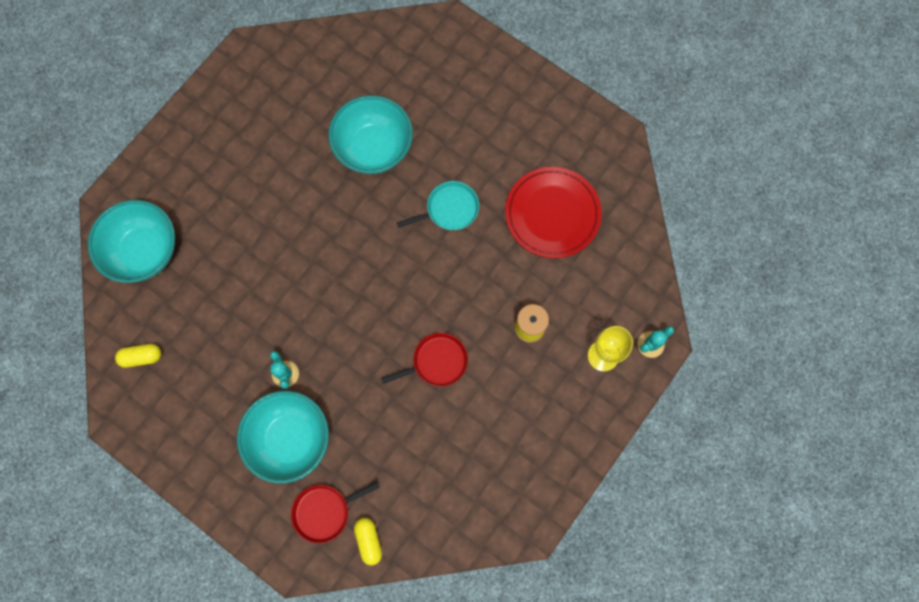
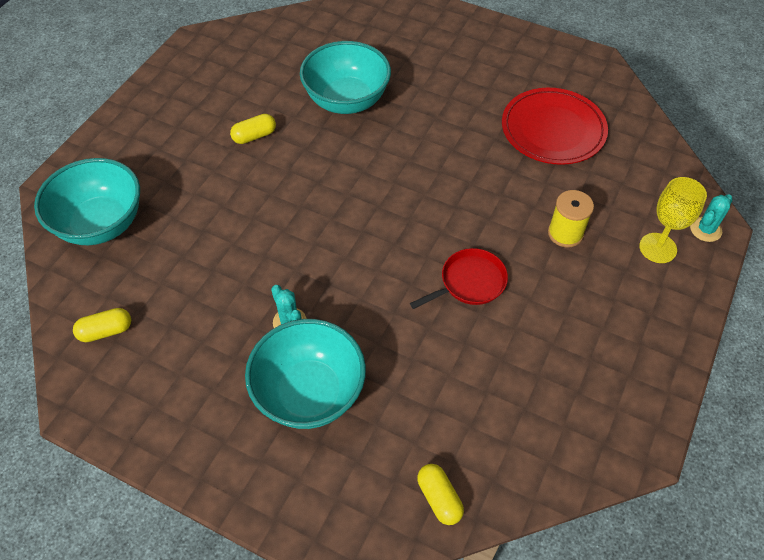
camera: 10 degrees left, 20 degrees down
(285, 177) = (254, 136): none -> yellow capsule
(324, 512) = (371, 472): red pan -> none
(449, 209) = (442, 140): turquoise pan -> none

